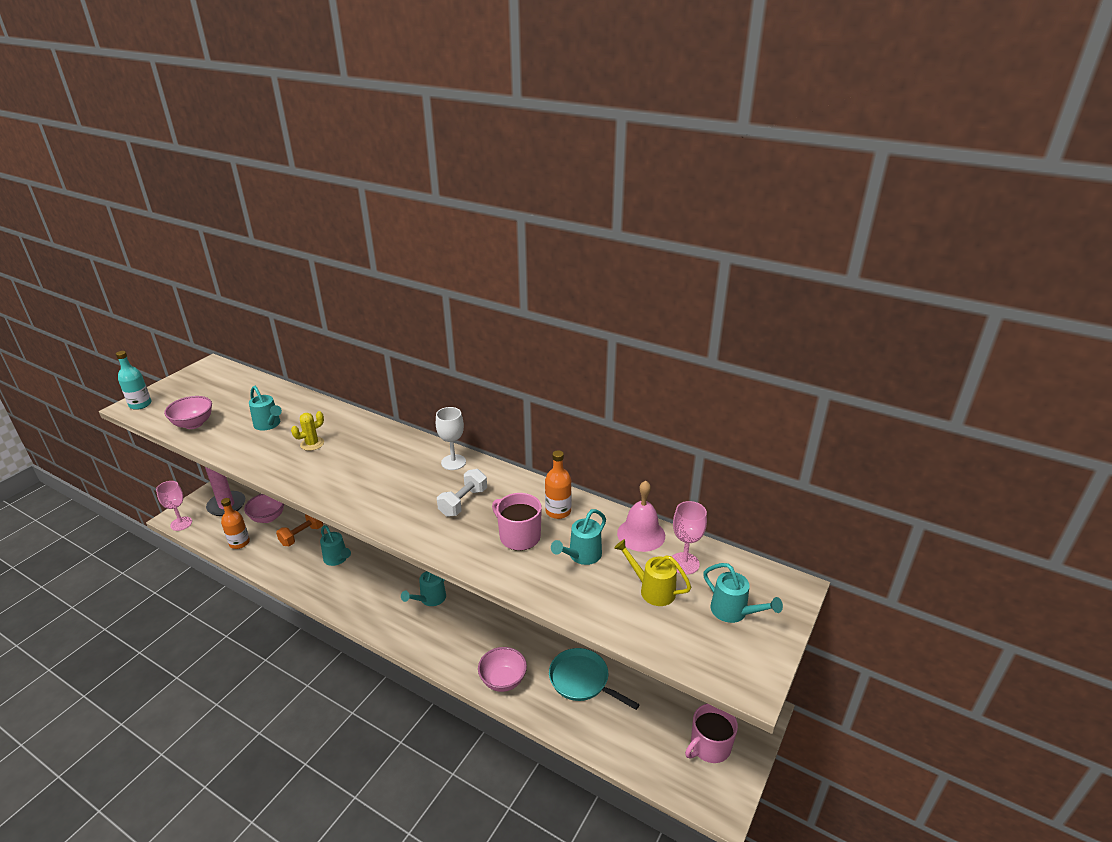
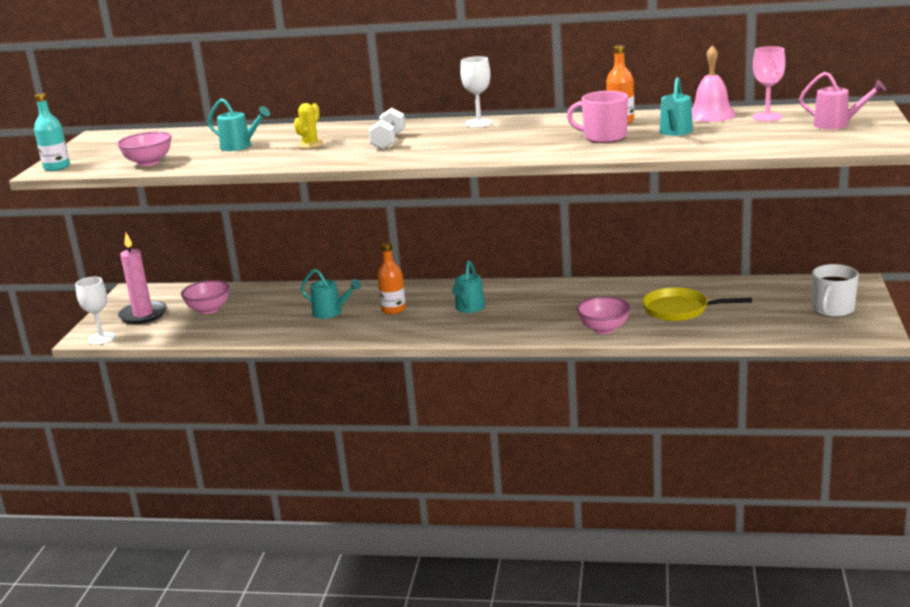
camera: 20 degrees left, 10 degrees down
(181, 523) = (101, 338): pink goblet -> white goblet
(239, 543) = (197, 331): orange bottle -> orange bottle (393, 309)
(302, 535) = (268, 310): orange dumbbell -> none
(463, 502) = (523, 135): white dumbbell -> white dumbbell (388, 141)
(582, 680) = (680, 310): turquoise pan -> yellow pan
(652, 590) = (758, 131): yellow watering can -> none
(709, 746) = (832, 310): pink mug -> white mug
(733, 612) = (837, 124): turquoise watering can -> pink watering can

